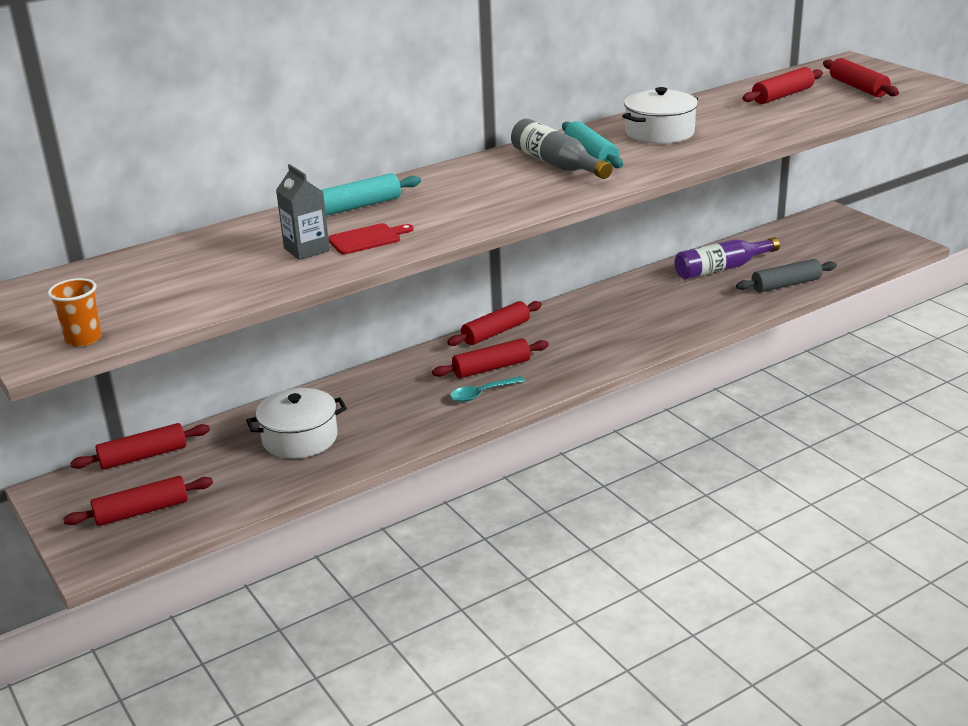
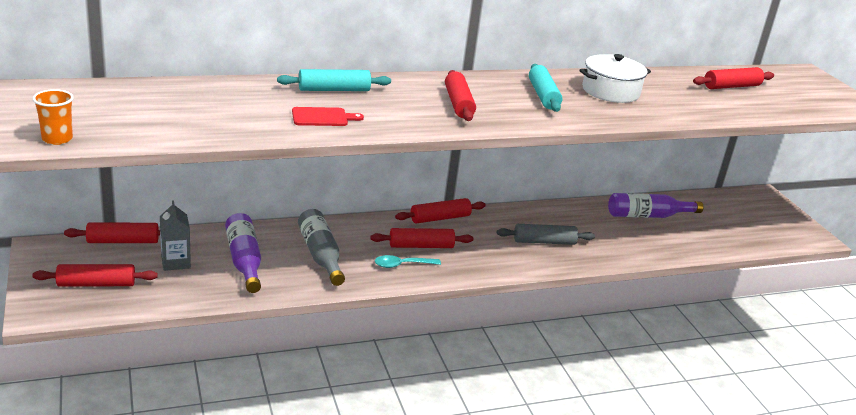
camera: 10 degrees right, 0 degrees up
(300, 438) = (244, 261): white pot -> purple bottle
(306, 249) = (271, 113): grey carton -> grey carton (175, 262)
(557, 164) = (510, 96): grey bottle -> grey bottle (320, 255)
(786, 285) = (695, 243): grey rolling pin -> grey rolling pin (544, 242)
(858, 87) = (800, 95): red rolling pin -> red rolling pin (458, 104)

